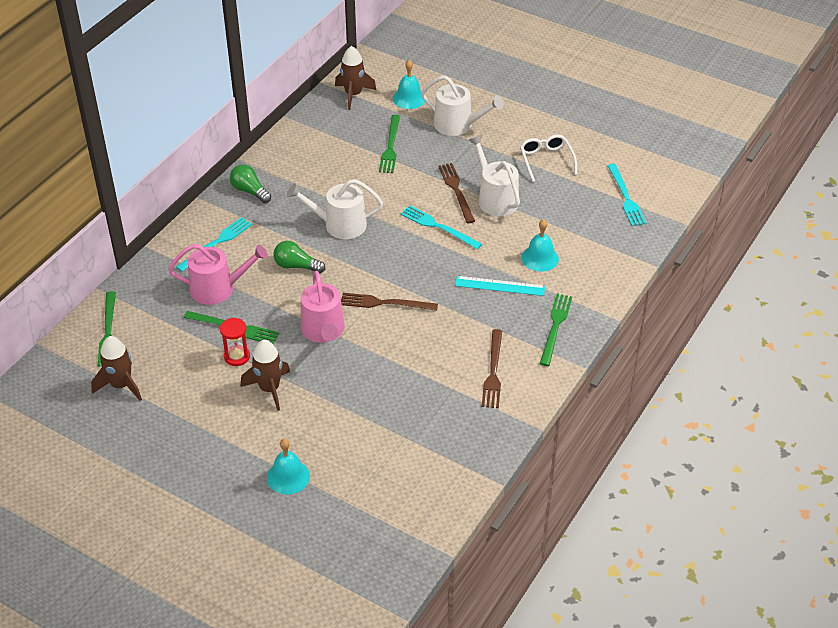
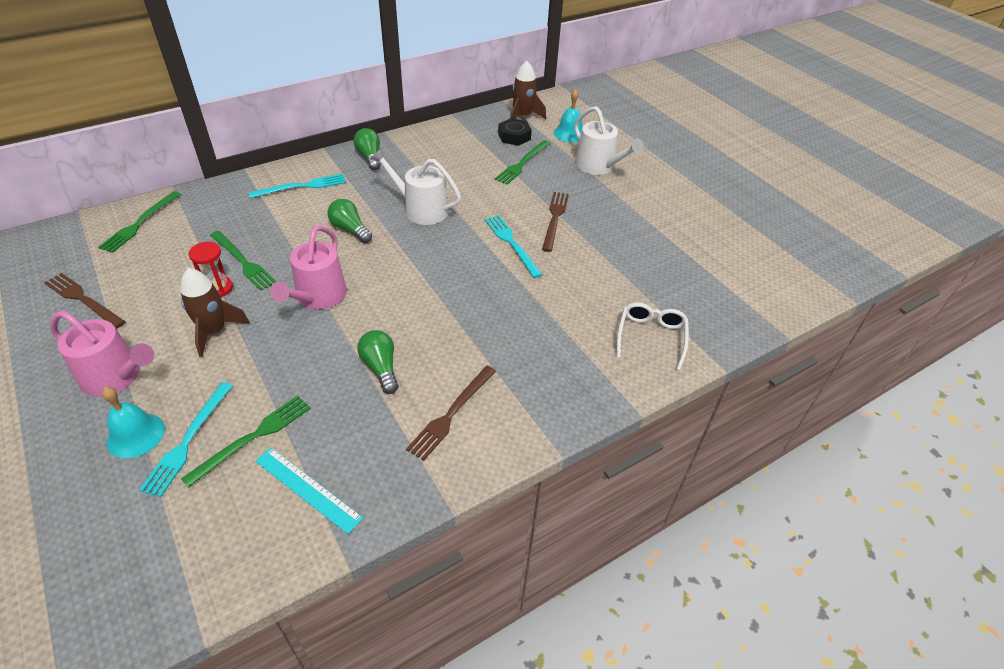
camera: 25 degrees right, 0 degrees up
(121, 385) = (97, 272): brown rocket -> none
(218, 289) = (264, 223): pink watering can -> pink watering can (116, 377)
(362, 120) = (514, 136): none -> black nut
(385, 303) = (400, 294): brown fork -> brown fork (83, 300)
(418, 362) = (381, 368): none -> green light bulb
(495, 198) = (588, 238): white watering can -> none
(500, 286) = (530, 323): turquoise ruler -> turquoise ruler (307, 489)
(540, 258) = (594, 311): turquoise bell -> none
(546, 161) = (665, 223): white glasses -> white glasses (651, 337)
(555, 327) = (560, 392): green fork -> green fork (253, 437)
(626, 197) = (731, 285): turquoise fork -> turquoise fork (188, 441)

